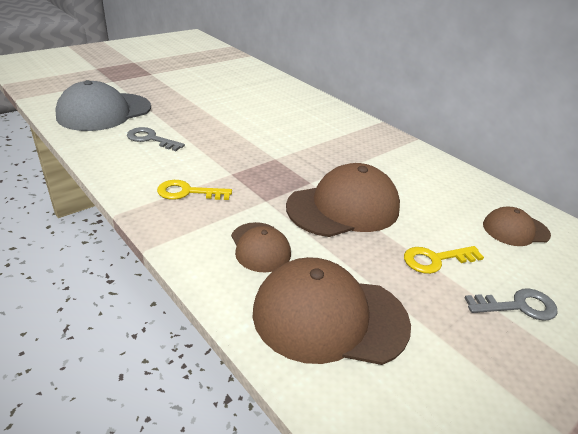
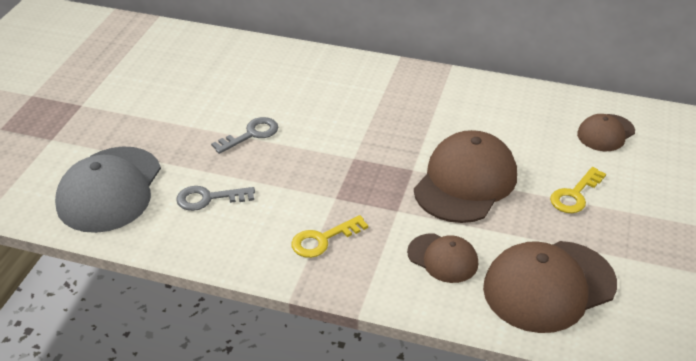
camera: 30 degrees left, 5 degrees up
(518, 306) = (655, 204): grey key -> grey key (251, 134)

